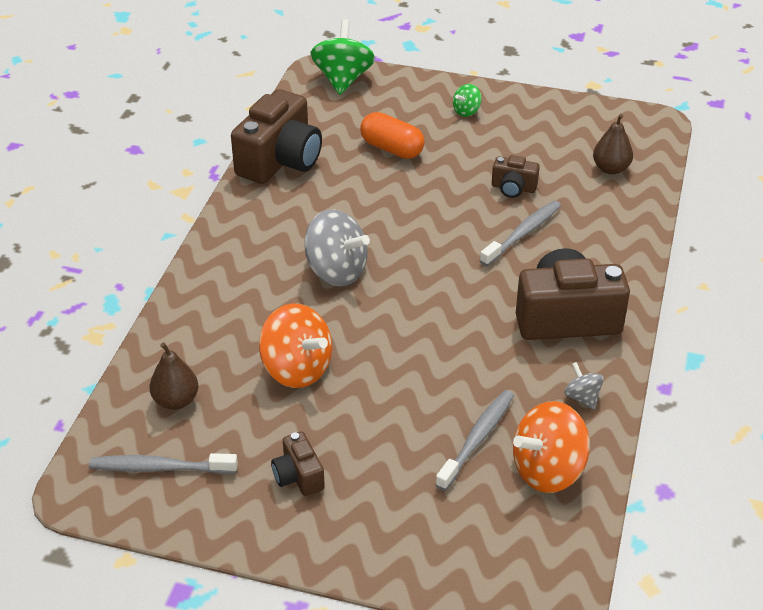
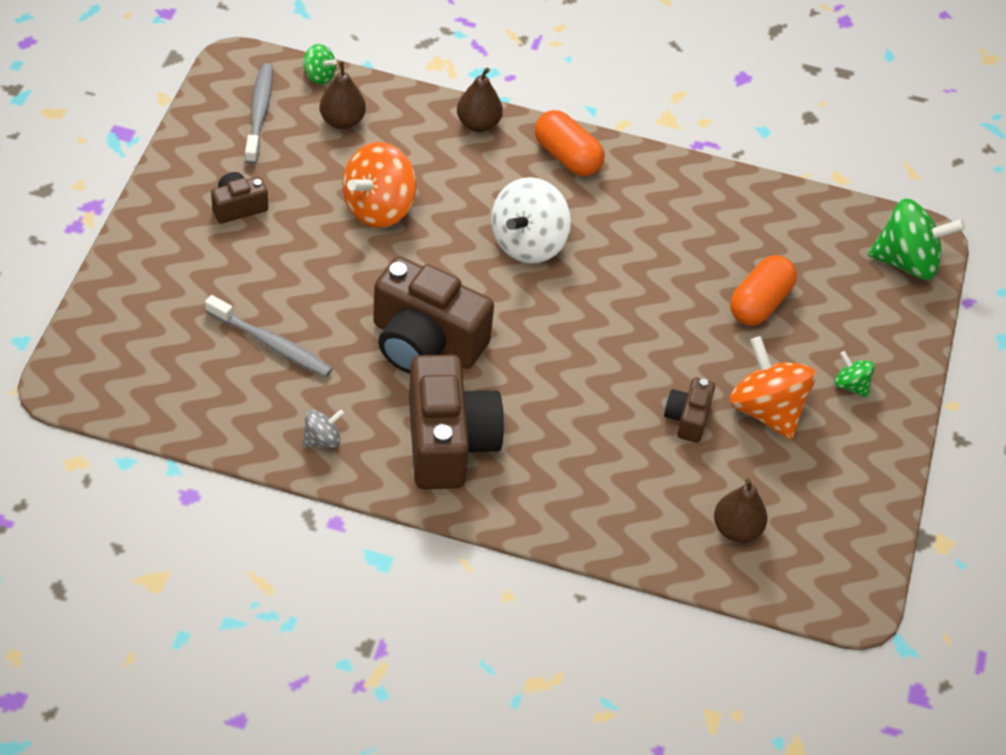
camera: 85 degrees right, 10 degrees up
(106, 422) = (319, 76): none -> green spinning top
(185, 303) = (478, 124): none -> brown pear
(230, 247) = (567, 157): none -> orange capsule
(280, 161) = (726, 199): brown camera -> brown camera (425, 342)
(336, 271) = (528, 243): grey spinning top -> white spinning top
(522, 234) = (598, 418): grey toothbrush -> none
(548, 470) = (223, 397): orange spinning top -> orange spinning top (766, 410)

